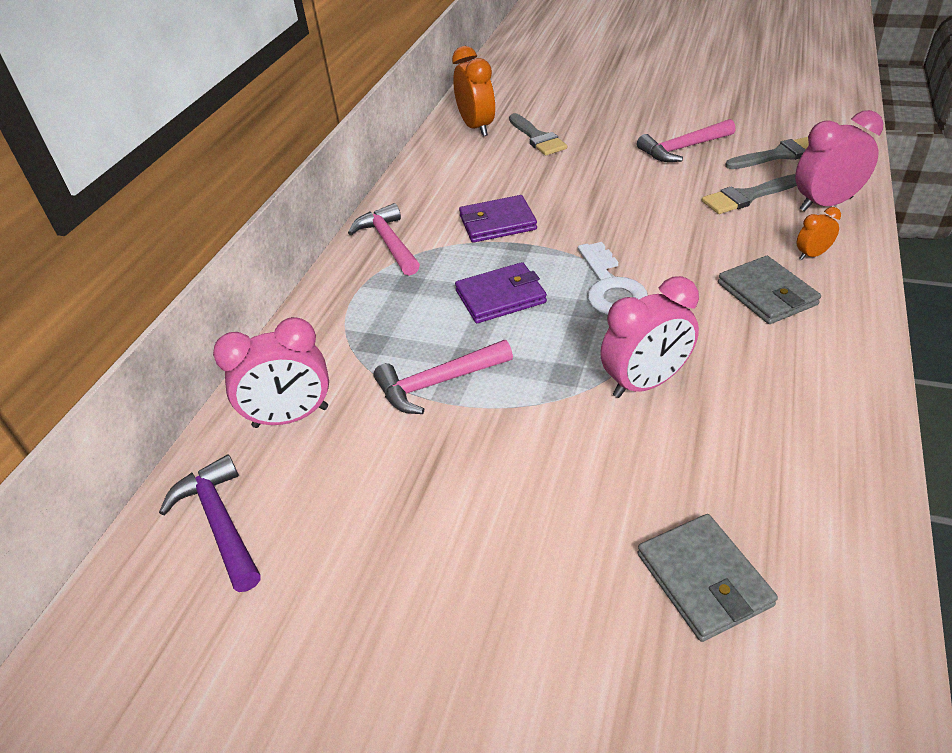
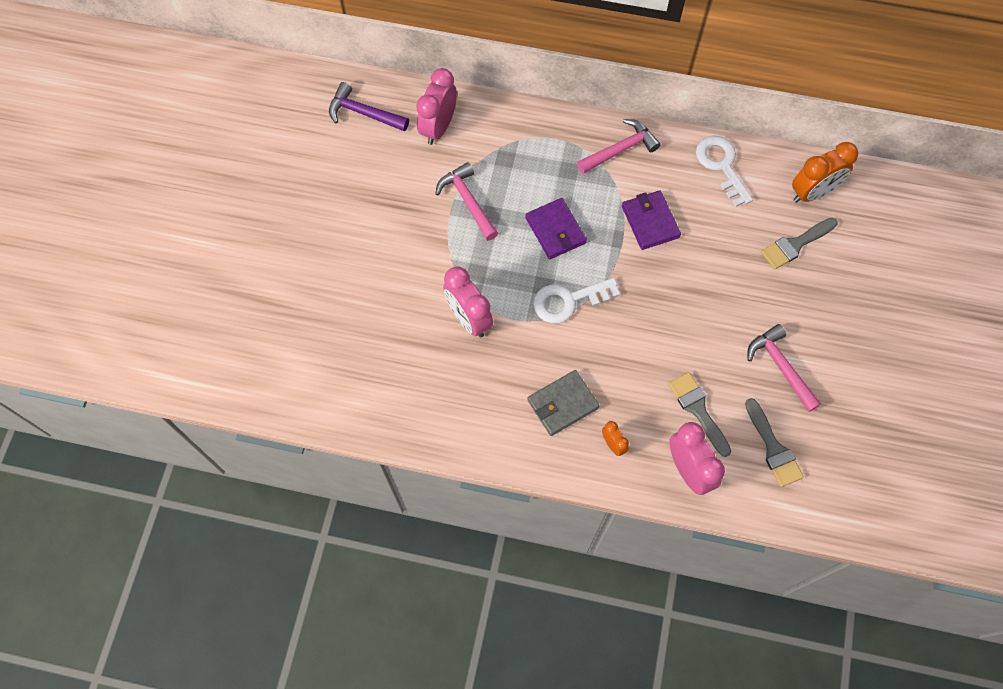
camera: 80 degrees right, 25 degrees up
(220, 522) = (364, 113): purple hammer -> purple hammer turned 120 degrees counterclockwise
(291, 417) = (438, 127): pink clock -> pink clock turned 45 degrees clockwise
(431, 176) = (721, 166): none -> white key
(703, 579) = (327, 338): grey wallet -> none

